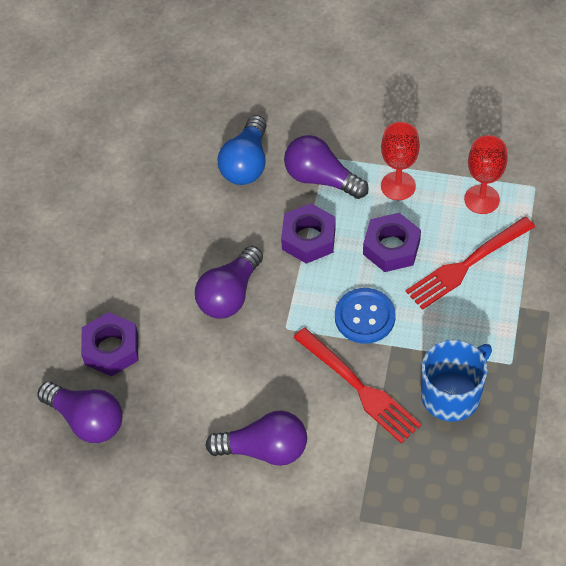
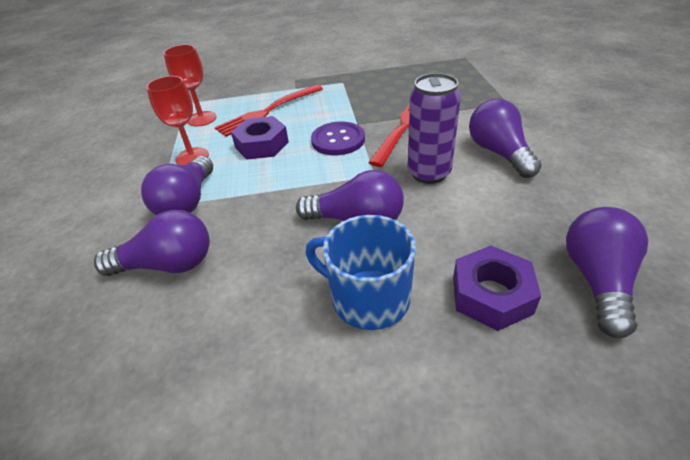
camera: 110 degrees left, 15 degrees down
(246, 163) = (168, 265): blue light bulb -> purple light bulb
(264, 373) = (429, 173): none -> purple can
(308, 238) = (266, 189): purple nut -> none
(365, 317) = (338, 140): blue button -> purple button
(452, 394) = (381, 94): blue mug -> blue mug (368, 298)
(466, 265) = (267, 112): red fork -> red fork turned 105 degrees clockwise

